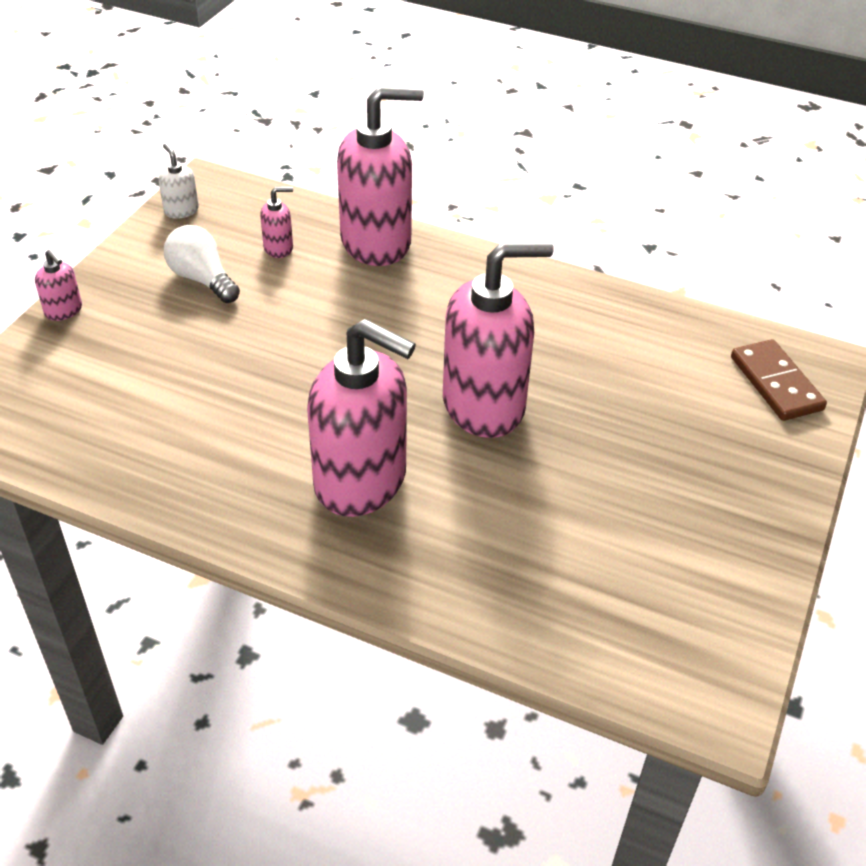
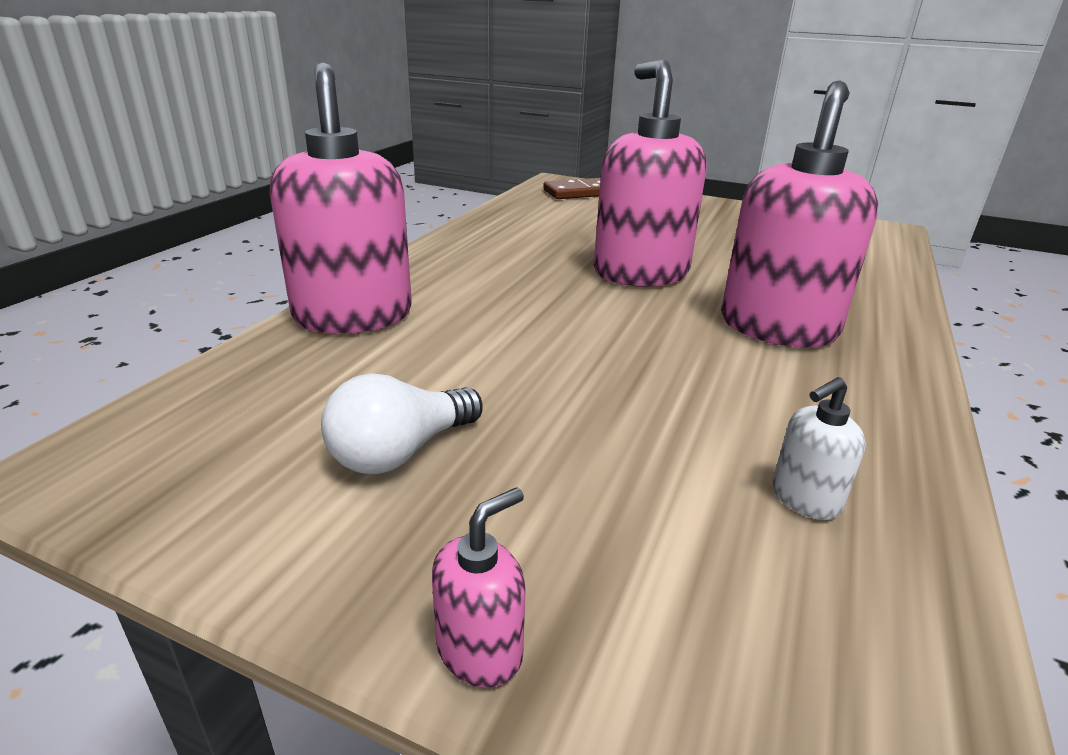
camera: 90 degrees left, 15 degrees down
(181, 210) = (154, 494): white soap dispenser -> white soap dispenser (805, 499)
(279, 248) = (336, 383): pink soap dispenser -> none

